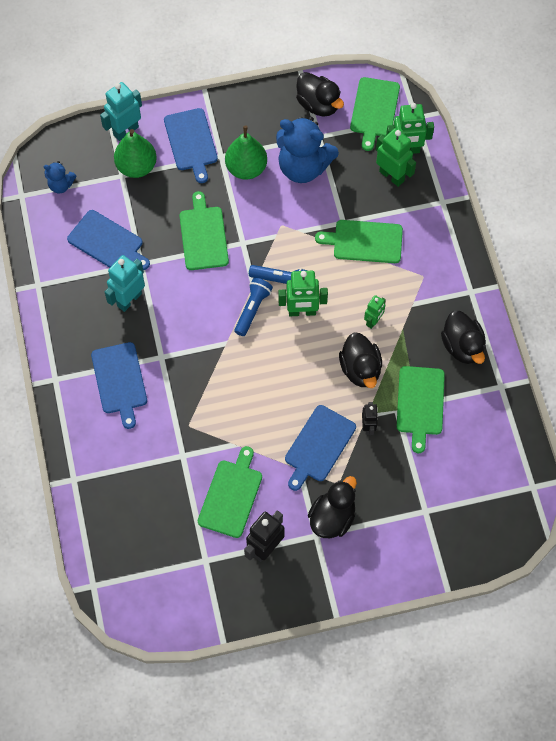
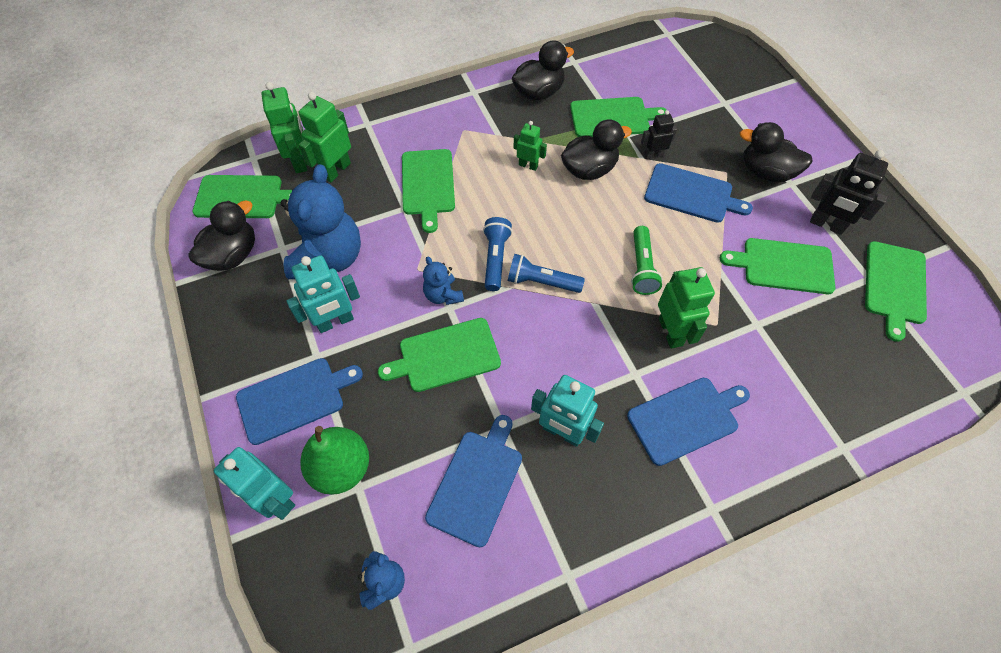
camera: 100 degrees left, 5 degrees down
(194, 577) = (894, 285): none -> green cutting board
(246, 168) = (335, 322): green pear -> turquoise robot
(251, 385) = (641, 267): none -> green flashlight
(254, 240) = (443, 295): none -> blue teddy bear
(302, 312) = (532, 231): green robot -> green robot (671, 332)

